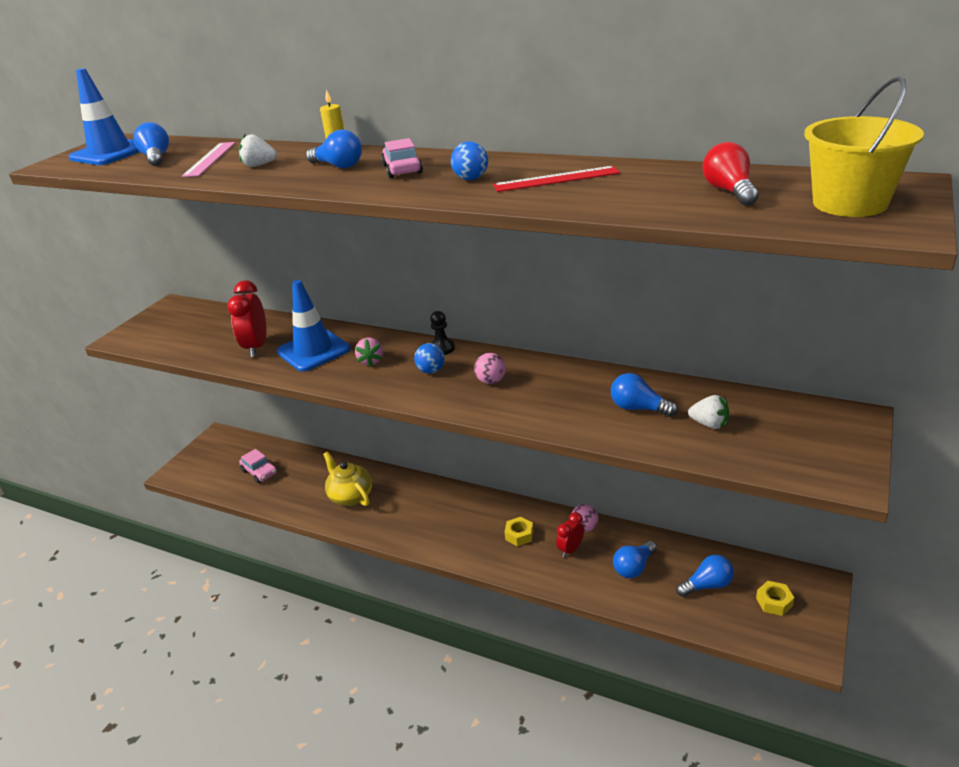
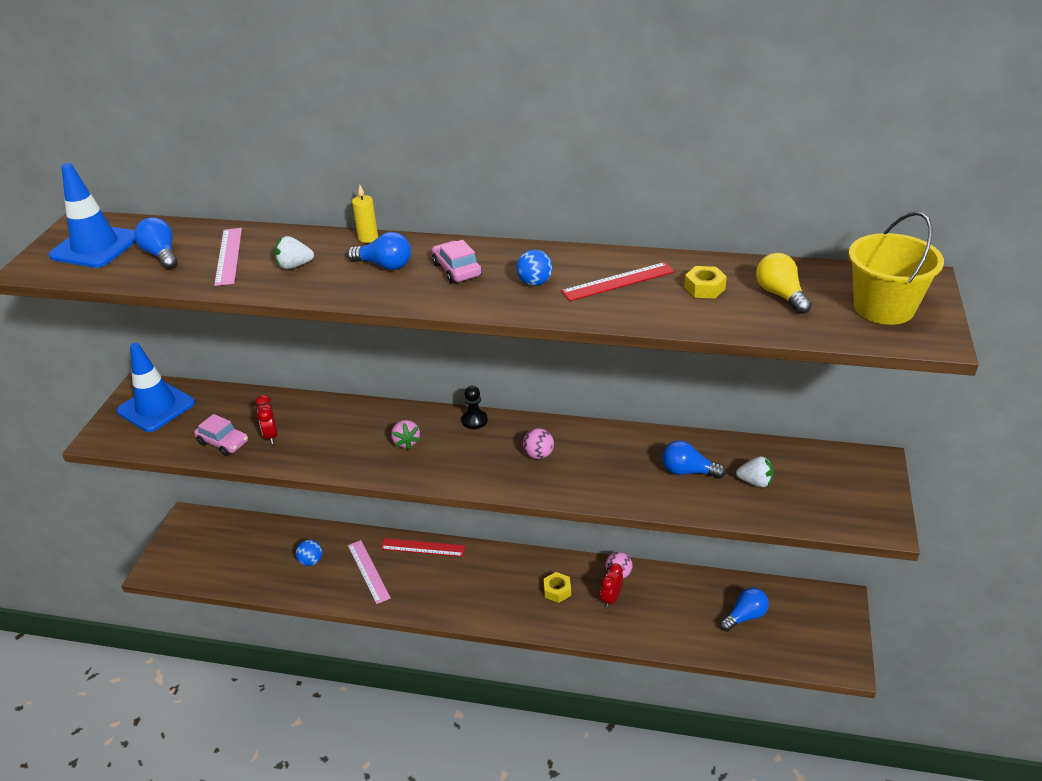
camera: 15 degrees left, 5 degrees up
(256, 347) = (271, 436): red clock -> red clock, size x0.61
(260, 472) = (256, 556): pink car -> pink car (223, 442)
(313, 350) = (337, 435): blue traffic cone -> blue traffic cone (156, 407)
(350, 496) = (368, 571): yellow teapot -> pink ruler
(406, 482) = (423, 547): none -> red ruler
(431, 371) = (473, 448): blue ball -> blue ball (311, 561)
(634, 567) = (675, 608): blue light bulb -> none
(729, 191) = (780, 295): red light bulb -> yellow light bulb
(774, 602) = (806, 624): yellow nut -> yellow nut (704, 288)

